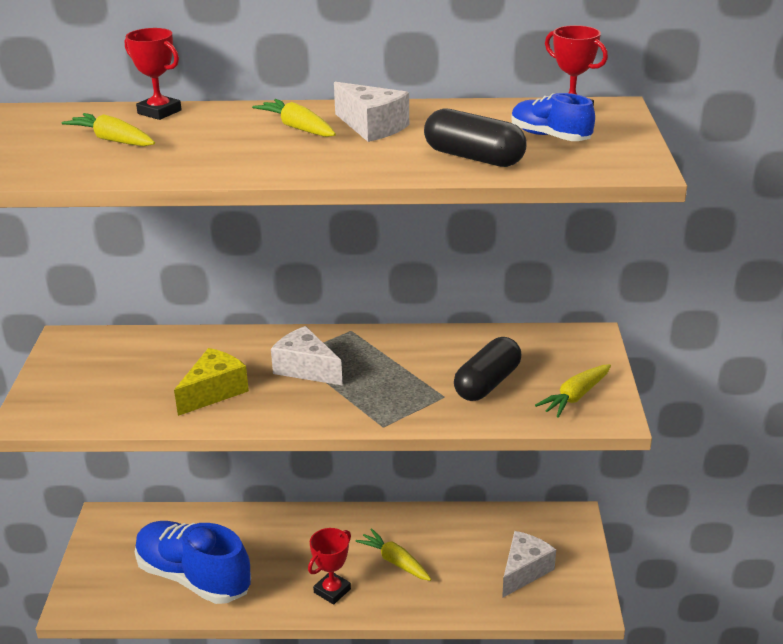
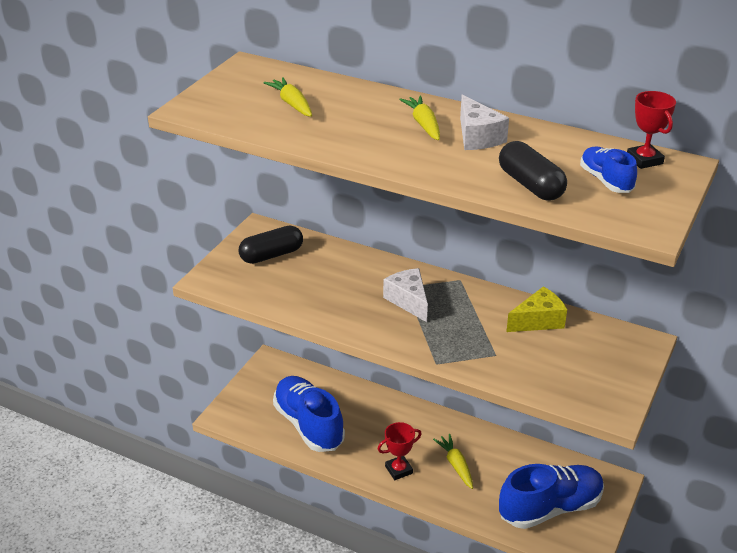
camera: 25 degrees right, 5 degrees up
(159, 112) = (339, 86): red trophy -> none
(214, 392) = (335, 299): yellow cheese -> yellow cheese (538, 321)
(487, 383) = (535, 355): black capsule -> black capsule (271, 255)
(524, 571) = (550, 508): white cheese -> blue shoe
(575, 397) = (596, 388): yellow carrot -> none

